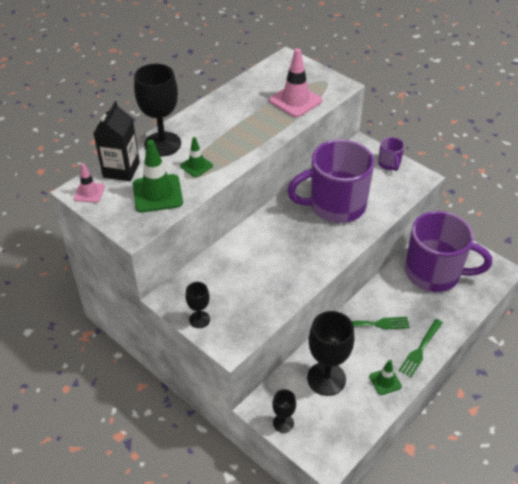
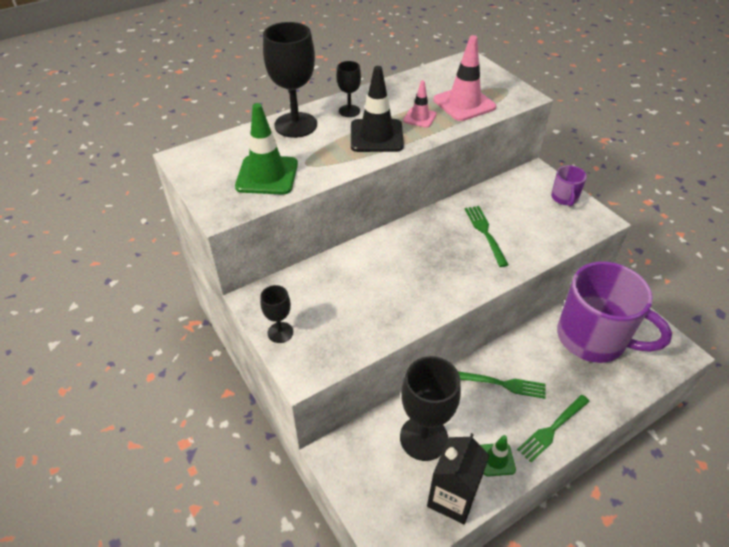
camera: 15 degrees right, 0 degrees up
(89, 192) = (193, 161): pink traffic cone -> pink traffic cone (419, 117)
(121, 170) = (239, 144): black carton -> black carton (452, 498)
(196, 166) = (323, 153): green traffic cone -> none
(234, 142) = (376, 136): none -> black traffic cone
(283, 423) = (354, 481): black goblet -> black goblet (349, 111)
(335, 205) = (485, 233): purple mug -> green fork

